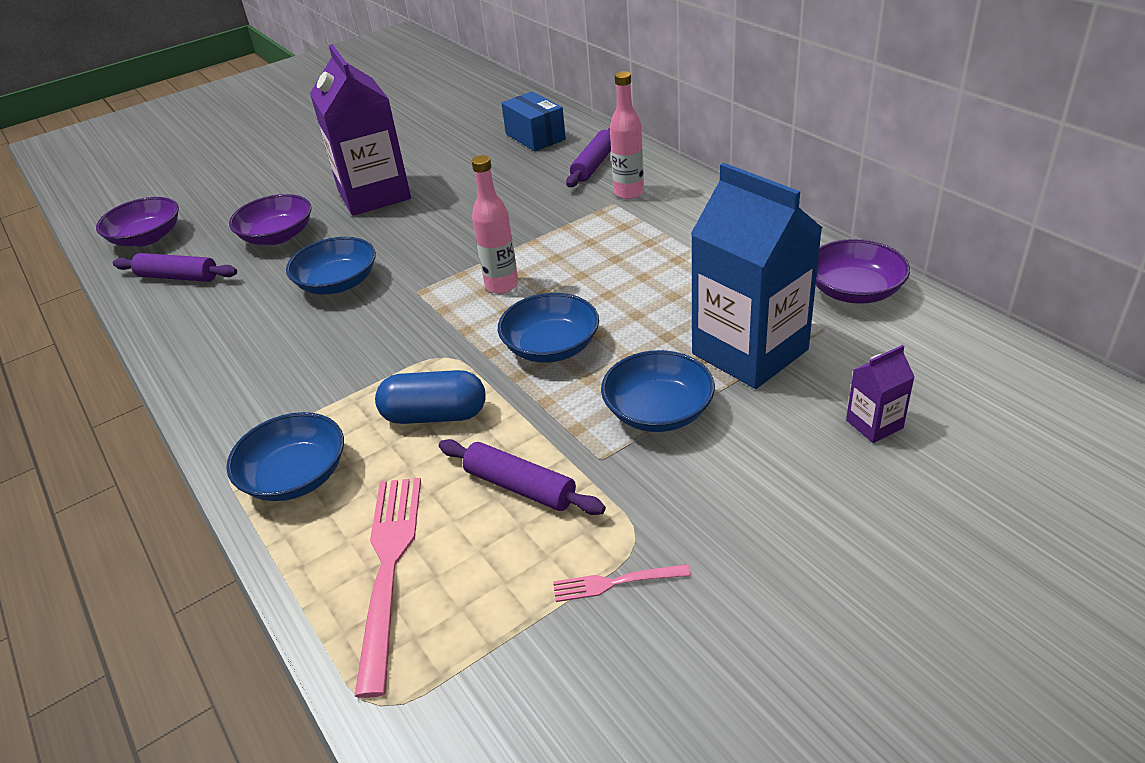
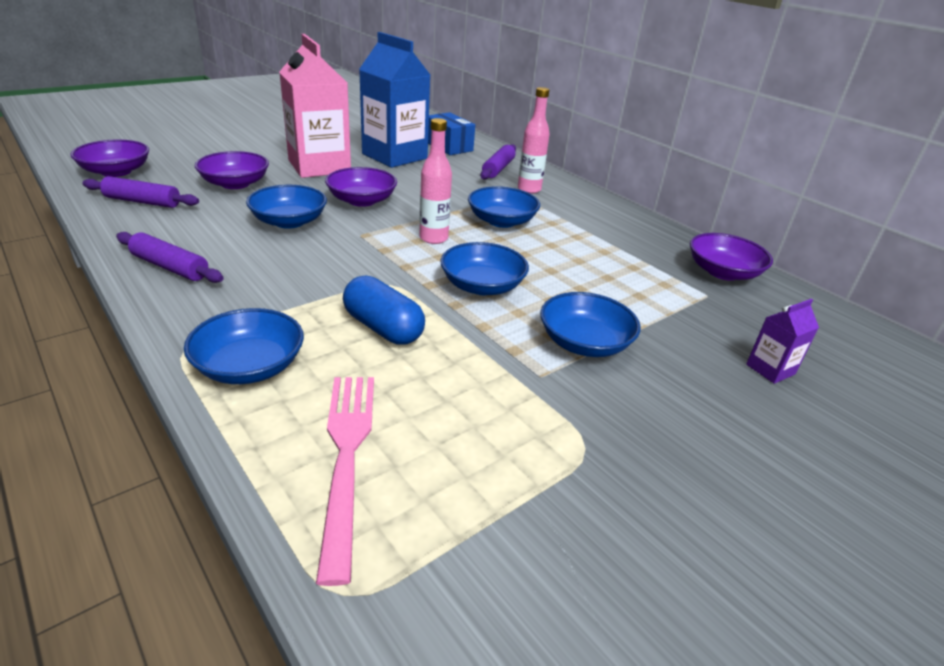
camera: 10 degrees left, 5 degrees down
(374, 195) = (319, 166): purple carton -> pink carton
(422, 240) = (362, 200): none -> purple bowl
(435, 415) = (383, 328): blue capsule -> blue capsule turned 45 degrees clockwise
(520, 486) = (469, 393): purple rolling pin -> purple rolling pin (170, 267)
(587, 248) = (501, 221): none -> blue bowl
(614, 583) = (573, 484): pink fork -> none
(749, 352) = (651, 306): blue carton -> blue carton (394, 156)

